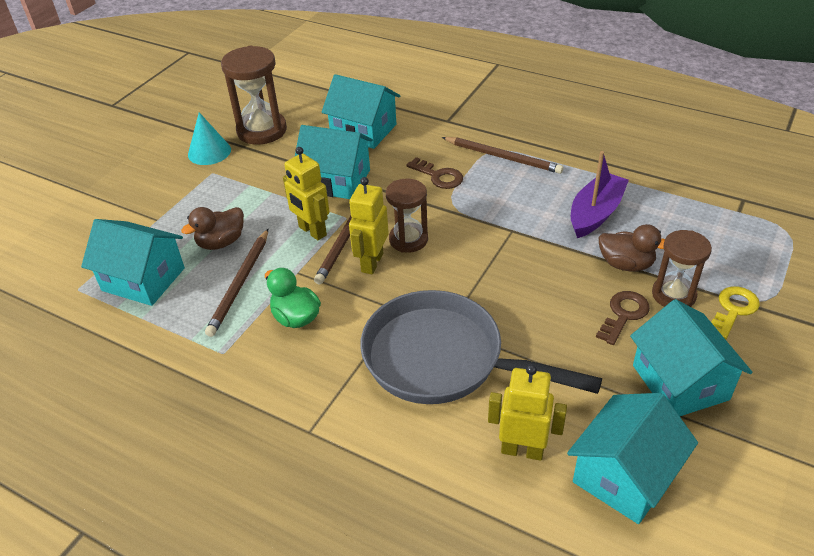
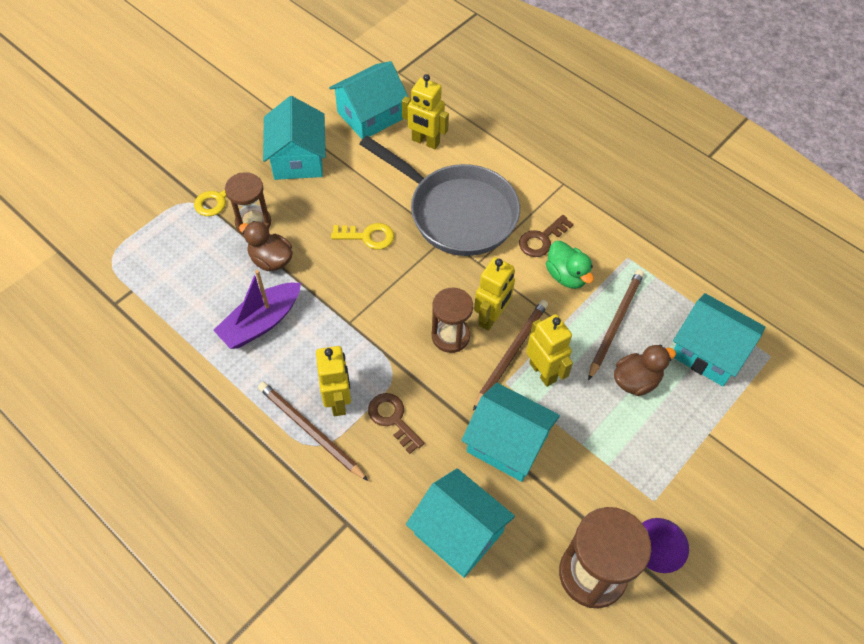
camera: 170 degrees left, 15 degrees up
(209, 152) = (661, 545): turquoise cone -> purple cone
(491, 177) = (338, 401): none -> yellow robot
(535, 309) = (368, 236): none -> yellow key
(624, 314) = (303, 215): brown key -> brown key (541, 239)

